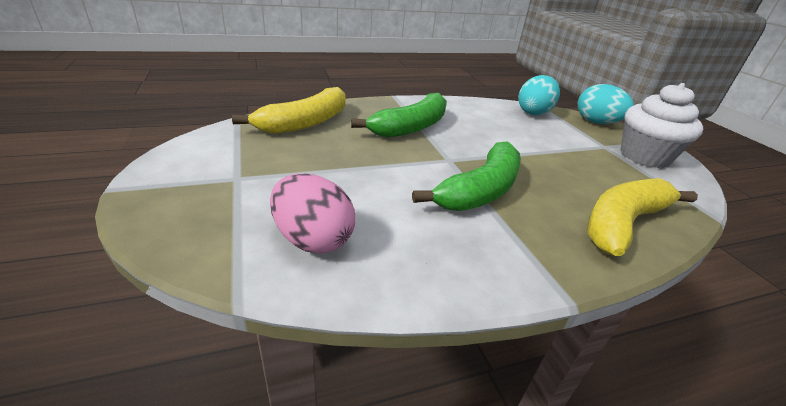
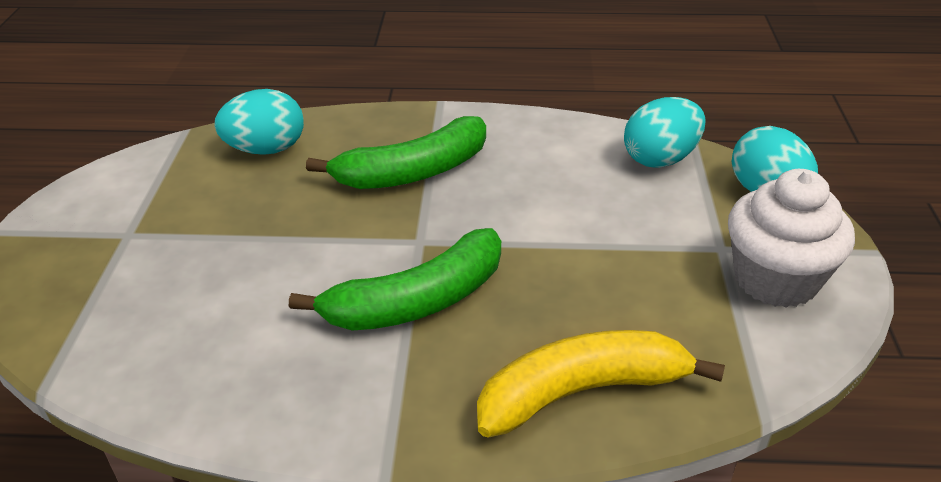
camera: 25 degrees right, 5 degrees up
(305, 122) = (266, 149): yellow banana -> turquoise egg
(313, 239) = (155, 335): pink egg -> none

